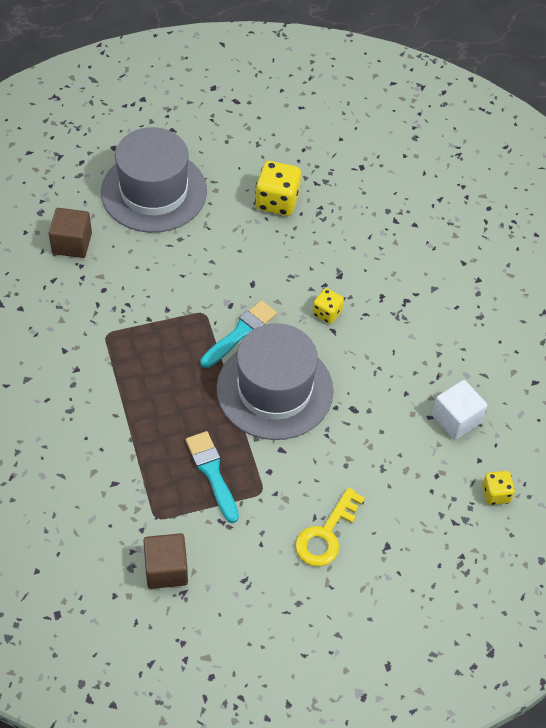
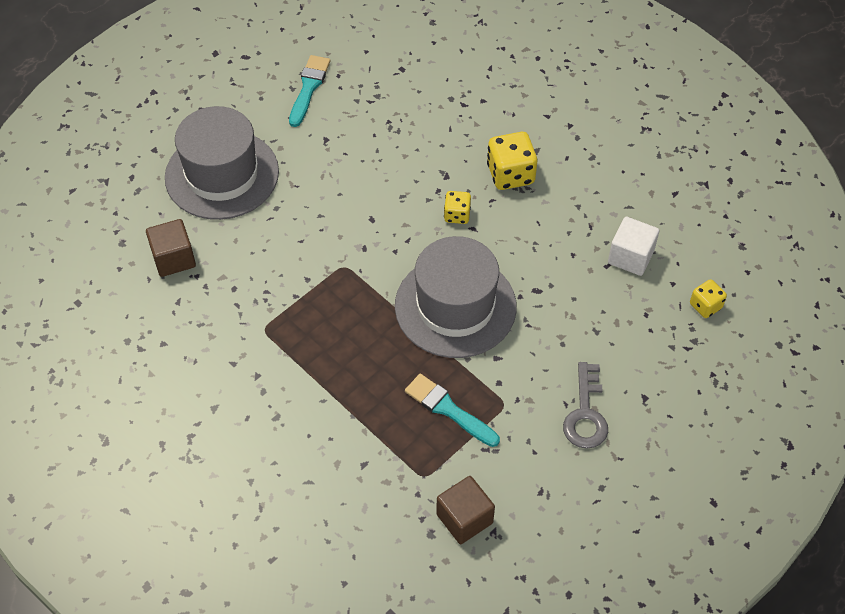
camera: 25 degrees left, 0 degrees up
(240, 333) = (390, 269): turquoise brush -> turquoise brush (309, 88)
(277, 201) = (345, 133): yellow dice -> yellow dice (510, 174)
(326, 534) = (585, 414): yellow key -> grey key

